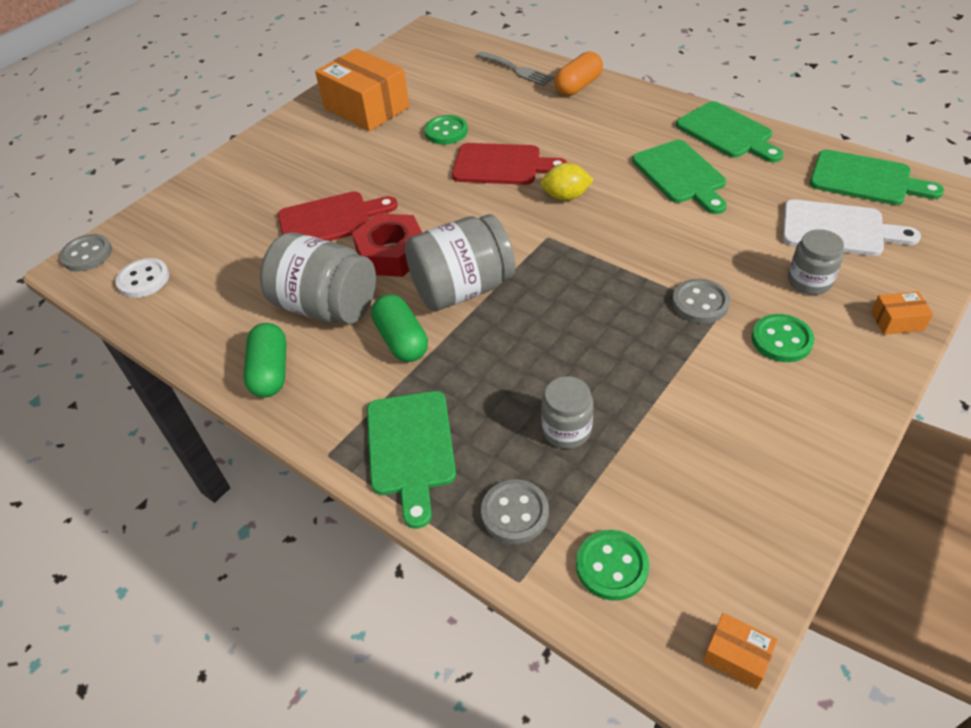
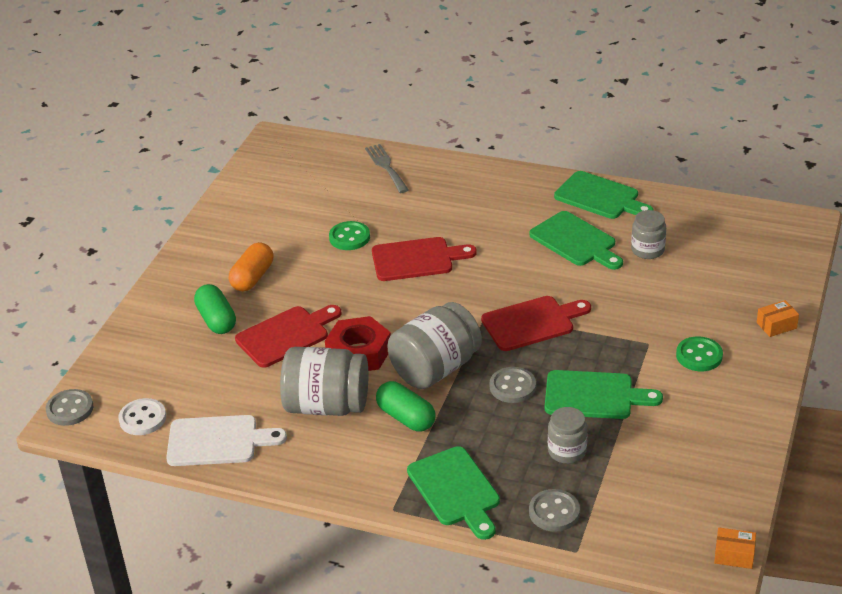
camera: 20 degrees left, 10 degrees down
(270, 371) = (309, 464): green capsule -> green capsule (216, 320)
(366, 108) = (258, 227): orange box -> none
(517, 70) = (386, 166): grey fork -> grey fork turned 135 degrees counterclockwise
(566, 196) = (486, 277): yellow lemon -> none
(578, 86) = (452, 174): orange capsule -> orange capsule (252, 278)
(593, 257) = (532, 323): none -> red cutting board
(612, 566) = (635, 527): green button -> none
(700, 303) = (630, 341): grey button -> grey button (512, 386)
(809, 281) = (705, 308): grey jar -> grey jar (647, 250)
(838, 229) = (715, 264): white cutting board -> white cutting board (218, 441)
(865, 179) = (724, 219): green cutting board -> green cutting board (594, 396)

